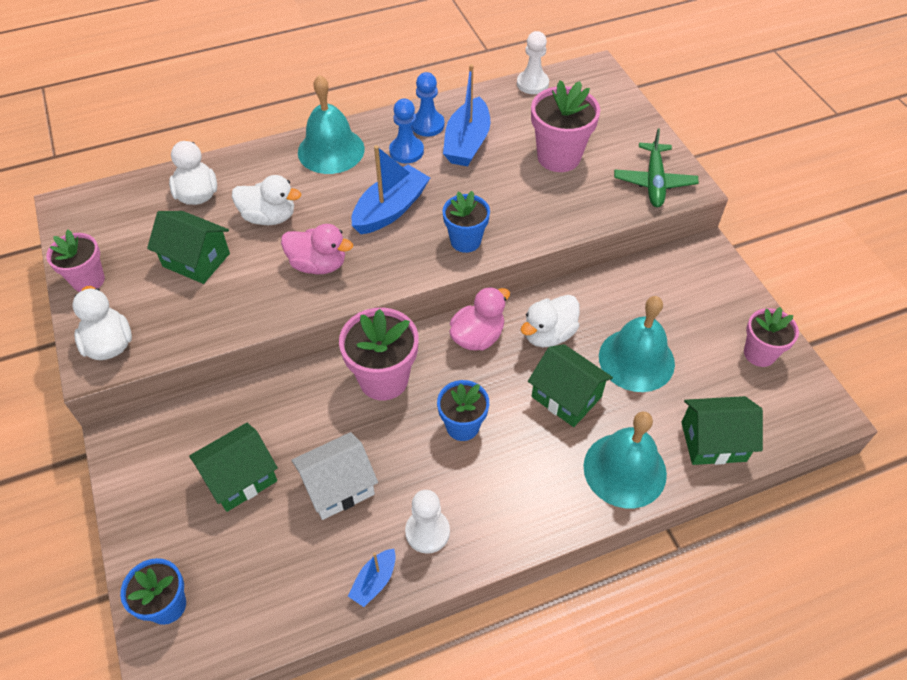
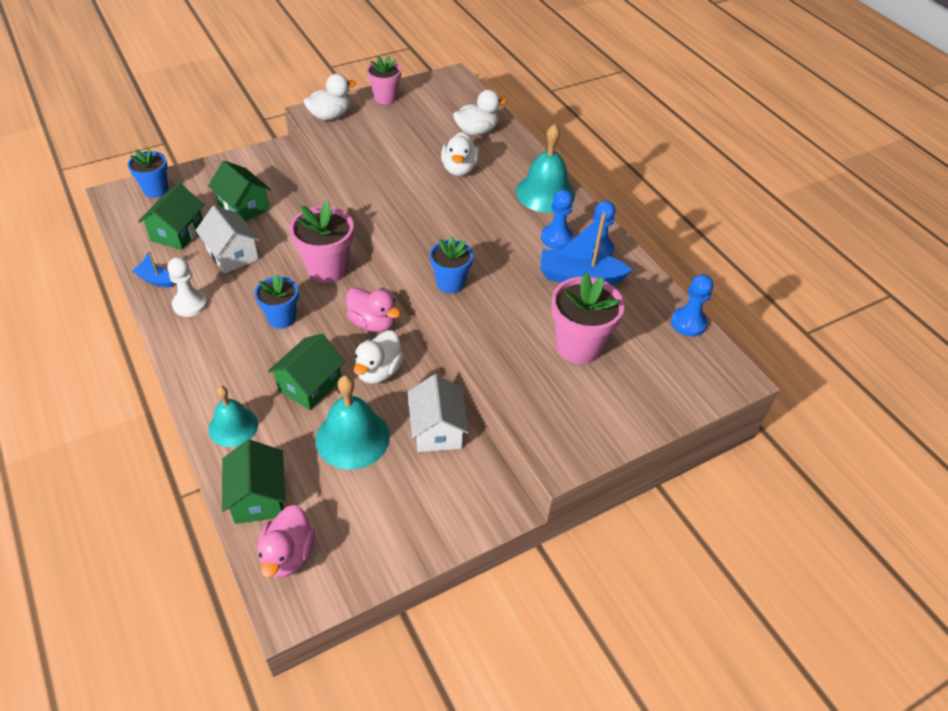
camera: 80 degrees right, 5 degrees down
(196, 260) = (409, 140): green house -> green house (177, 232)
(318, 264) = (412, 200): pink duck -> pink duck (288, 555)
(390, 209) = (480, 234): blue boat -> none
(532, 83) = (688, 323): white pawn -> blue pawn
(548, 334) = (379, 371): white duck -> white duck turned 105 degrees counterclockwise
(624, 291) = (437, 430): none -> white house
(624, 470) = (233, 426): turquoise bell -> turquoise bell, size x0.66
(654, 182) = (560, 427): green plane -> none
(759, 353) = (364, 548): pink flower pot -> none

